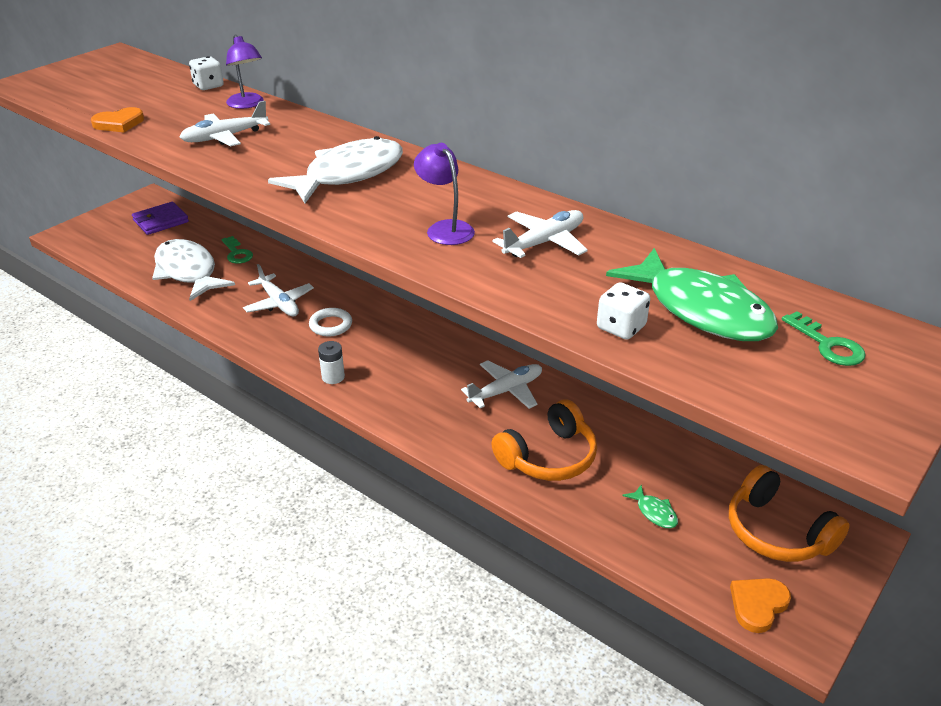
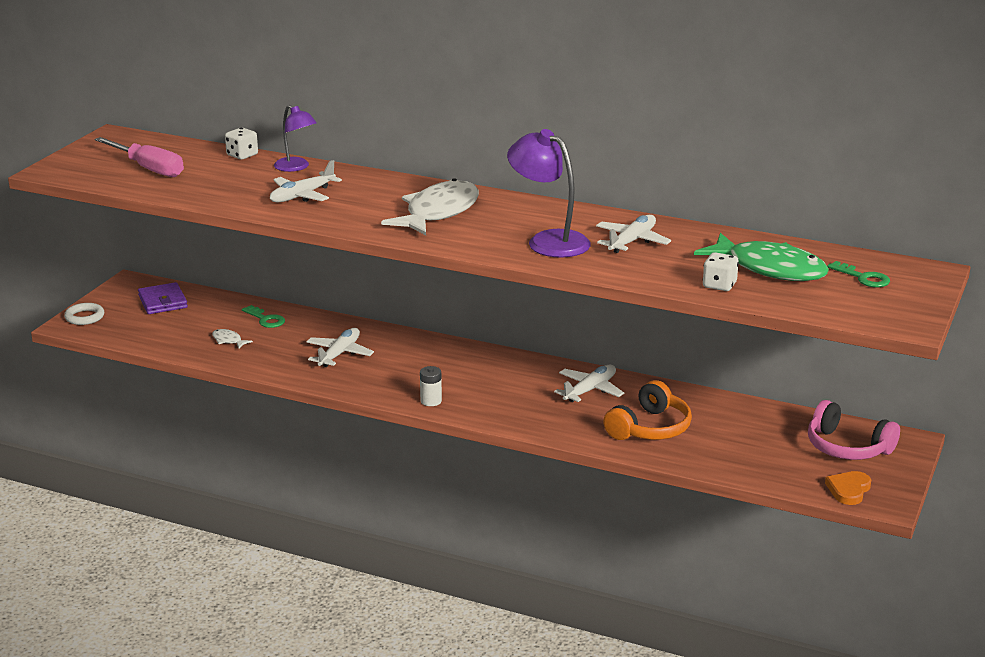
camera: 15 degrees left, 10 degrees down
(109, 91) = (149, 169): none -> pink screwdriver
(119, 123) = (191, 195): orange heart -> none
(161, 221) = (162, 302): purple wallet -> purple wallet turned 60 degrees counterclockwise
(188, 272) = (228, 340): white fish -> white fish, size x0.40
(279, 303) = (339, 354): white plane -> white plane turned 105 degrees counterclockwise
(331, 325) = (401, 364): white ring -> white ring (84, 317)
(445, 228) = (548, 241): purple lamp -> purple lamp, size x1.58
(654, 512) = (750, 450): green fish -> none
(777, 532) = (847, 447): orange headphones -> pink headphones

